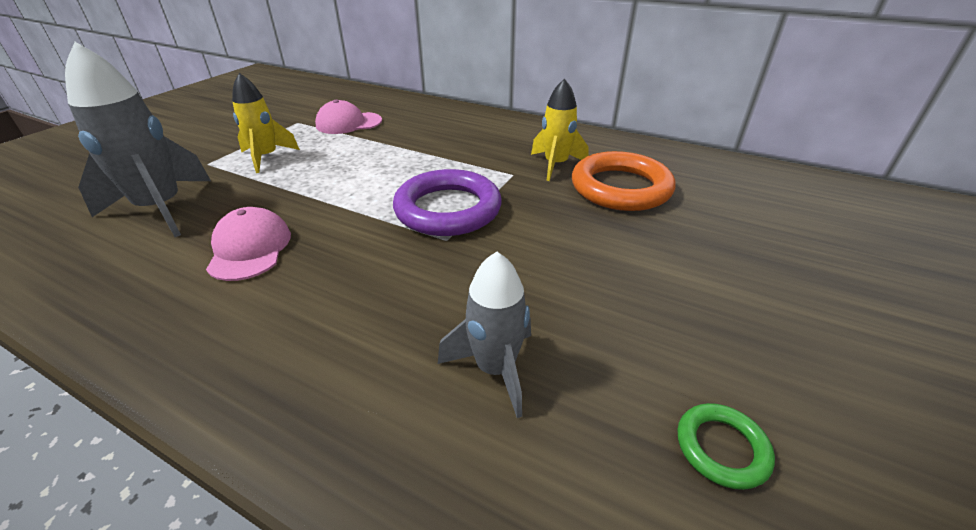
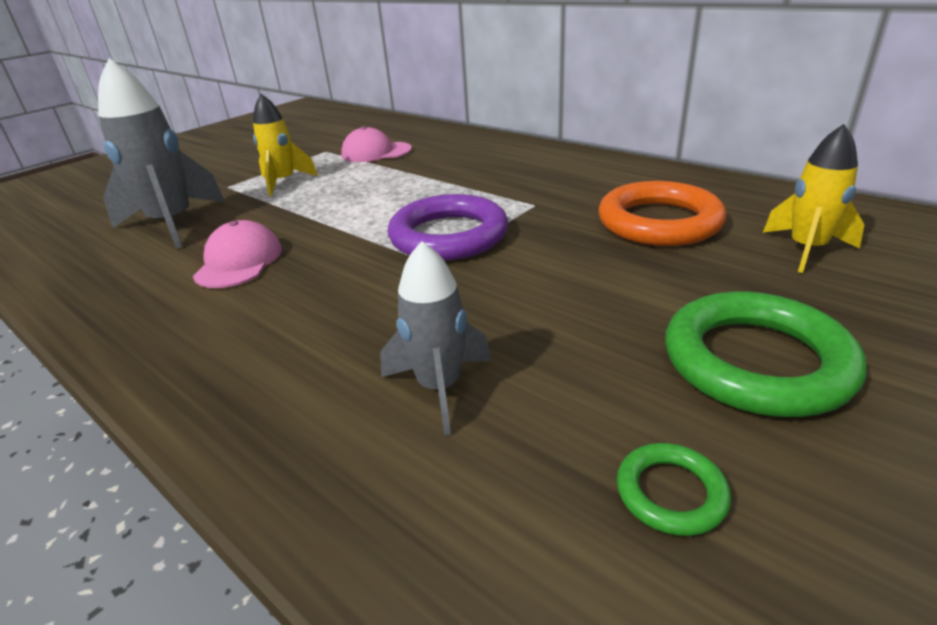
camera: 15 degrees right, 5 degrees down
(555, 165) = (589, 197): yellow rocket -> yellow rocket (806, 249)
(739, 315) = (756, 362): none -> green ring

